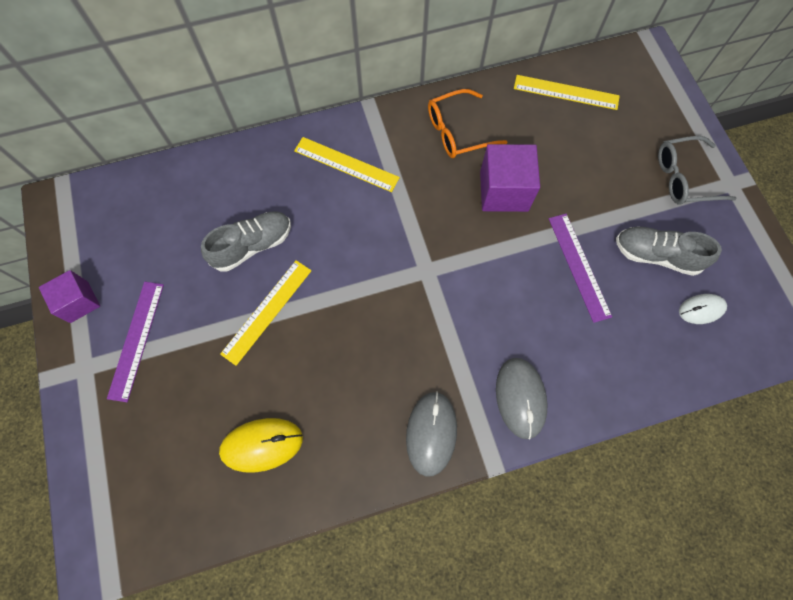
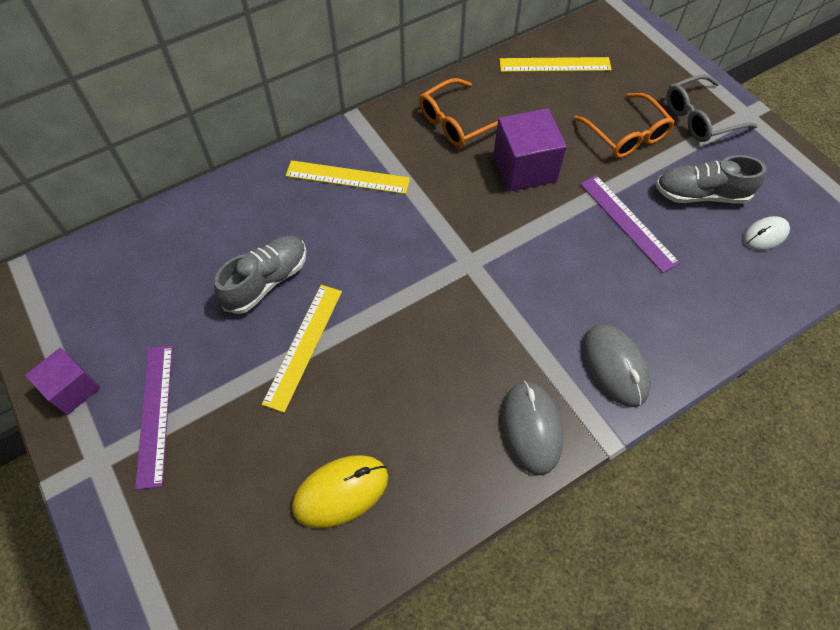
camera: 15 degrees left, 10 degrees down
(608, 179) = (626, 135): none -> orange glasses

